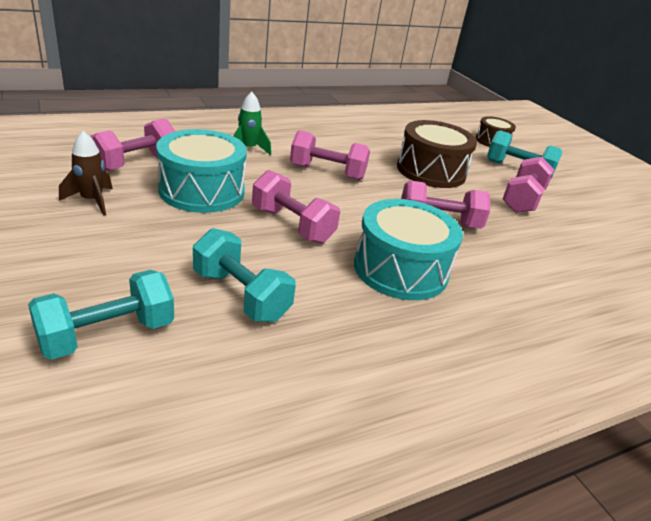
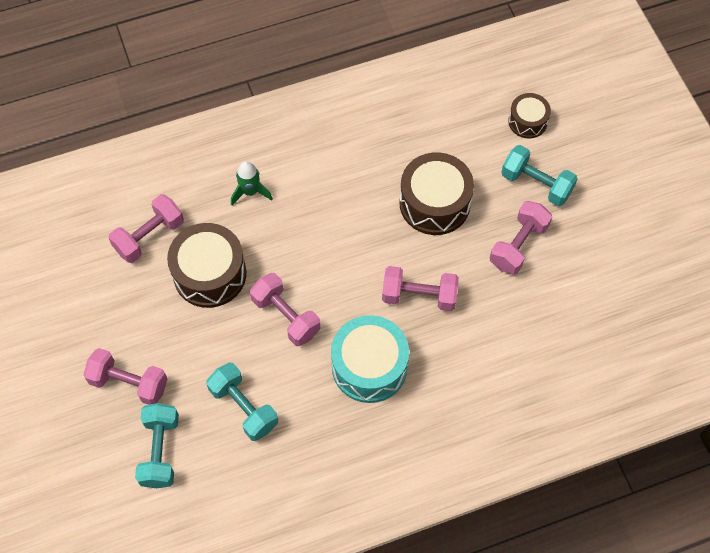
camera: 10 degrees right, 30 degrees up
(92, 201) = (123, 302): brown rocket -> none
(107, 334) = (160, 451): turquoise dumbbell -> turquoise dumbbell turned 60 degrees counterclockwise
(202, 190) = (210, 274): turquoise drum -> brown drum
(327, 172) = (325, 224): pink dumbbell -> pink dumbbell (129, 383)

